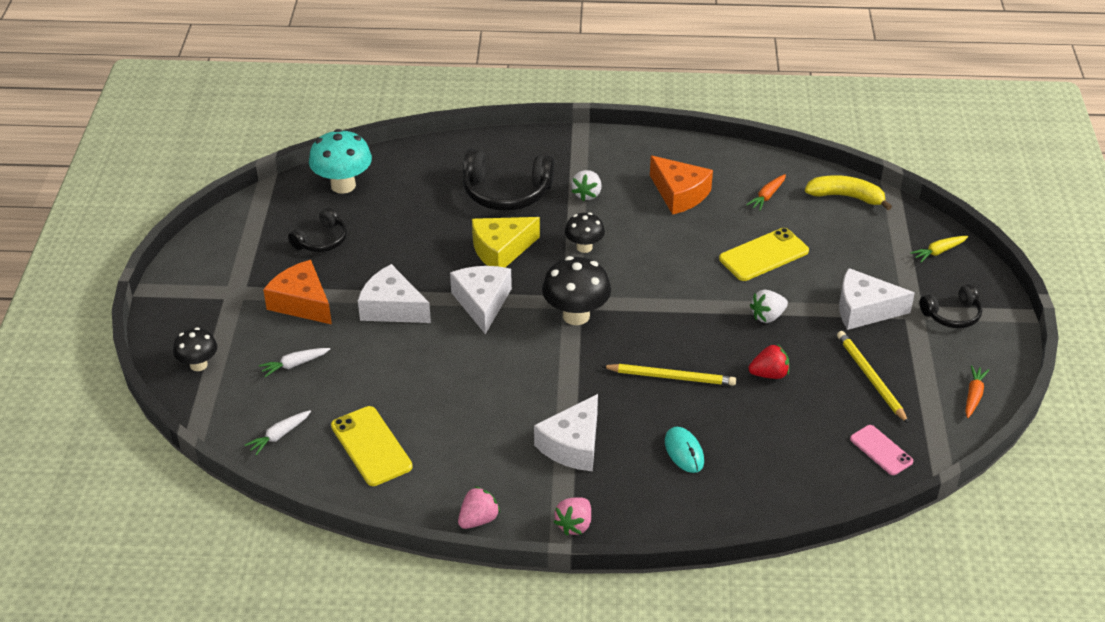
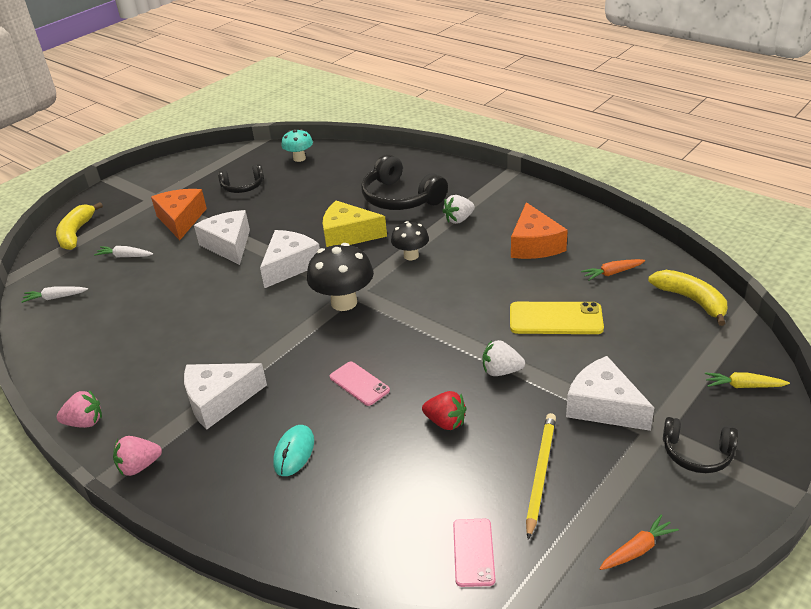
camera: 40 degrees right, 5 degrees down
(198, 365) = (76, 233): black mushroom -> yellow banana
(343, 185) = (299, 158): turquoise mushroom -> turquoise mushroom, size x0.62
(371, 446) = (94, 331): yellow phone -> none
(671, 377) = (359, 384): yellow pencil -> pink phone

